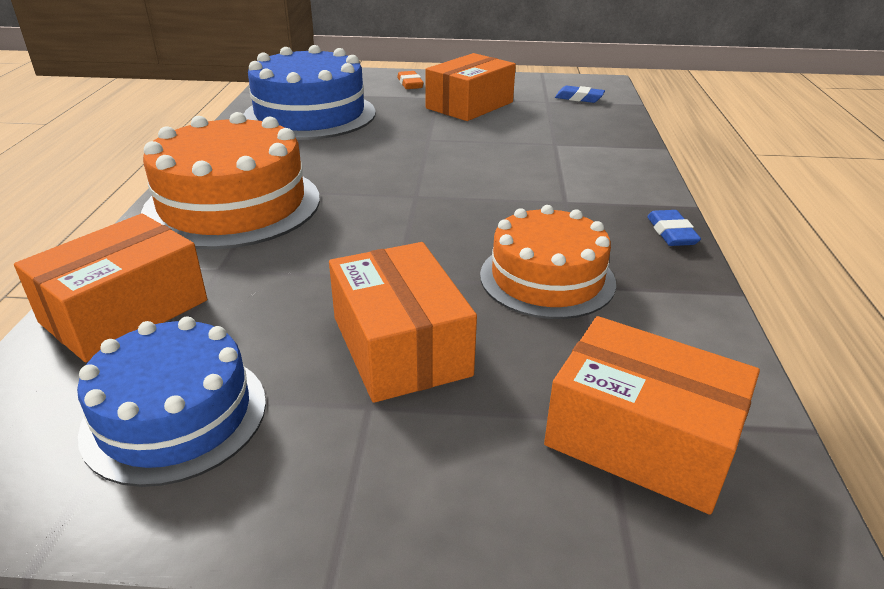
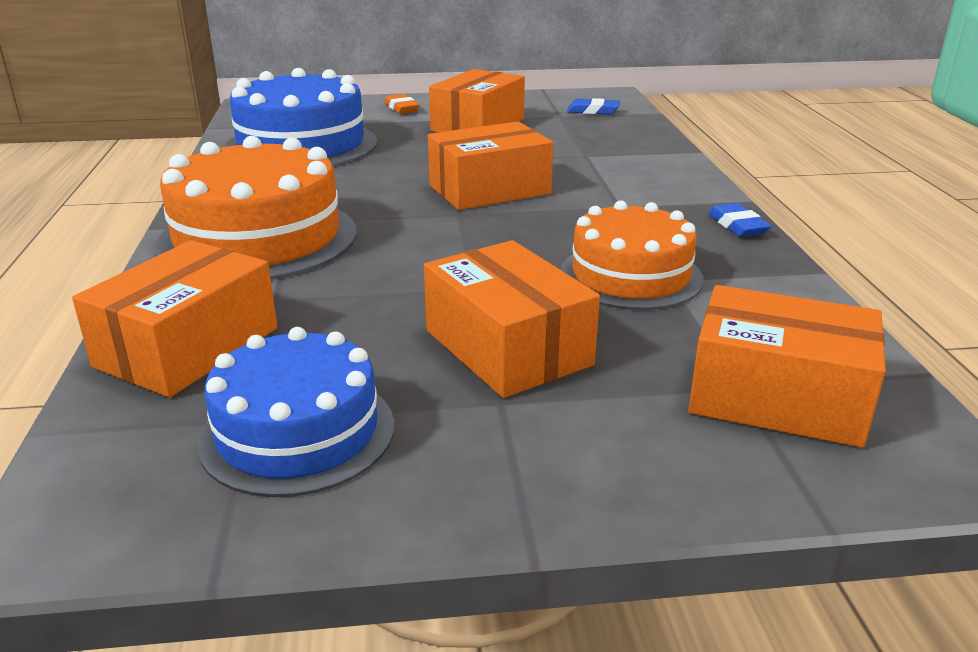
camera: 10 degrees left, 5 degrees down
(453, 173) = (489, 190): none -> orange box

